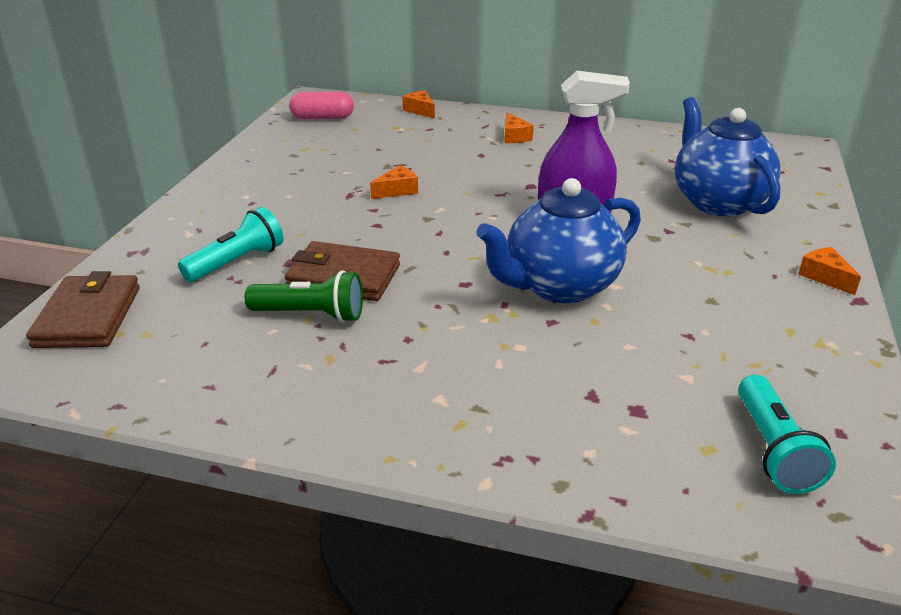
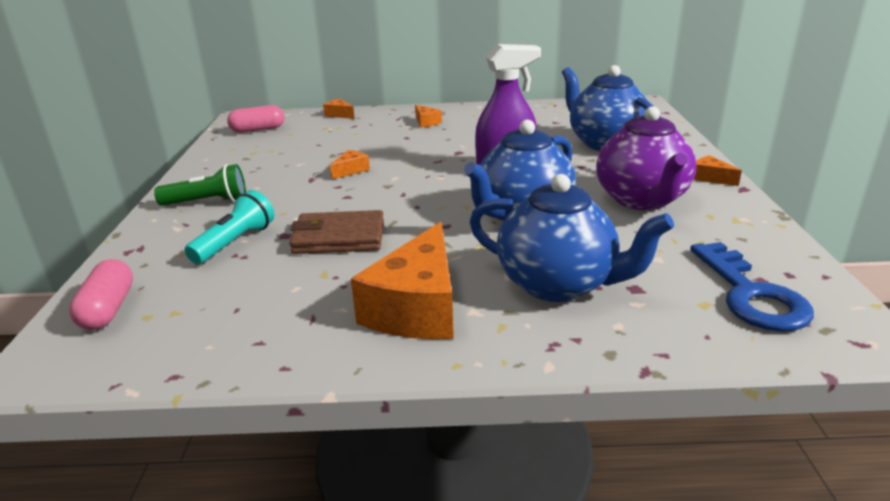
camera: 15 degrees left, 5 degrees down
(88, 317) = (108, 309): brown wallet -> pink capsule
(311, 314) = (325, 270): green flashlight -> green flashlight (208, 202)
(383, 381) = (417, 307): none -> orange cheese
(551, 386) = (558, 284): none -> blue teapot
(716, 293) = (642, 200): none -> purple teapot
(773, 449) = (751, 295): turquoise flashlight -> blue key

